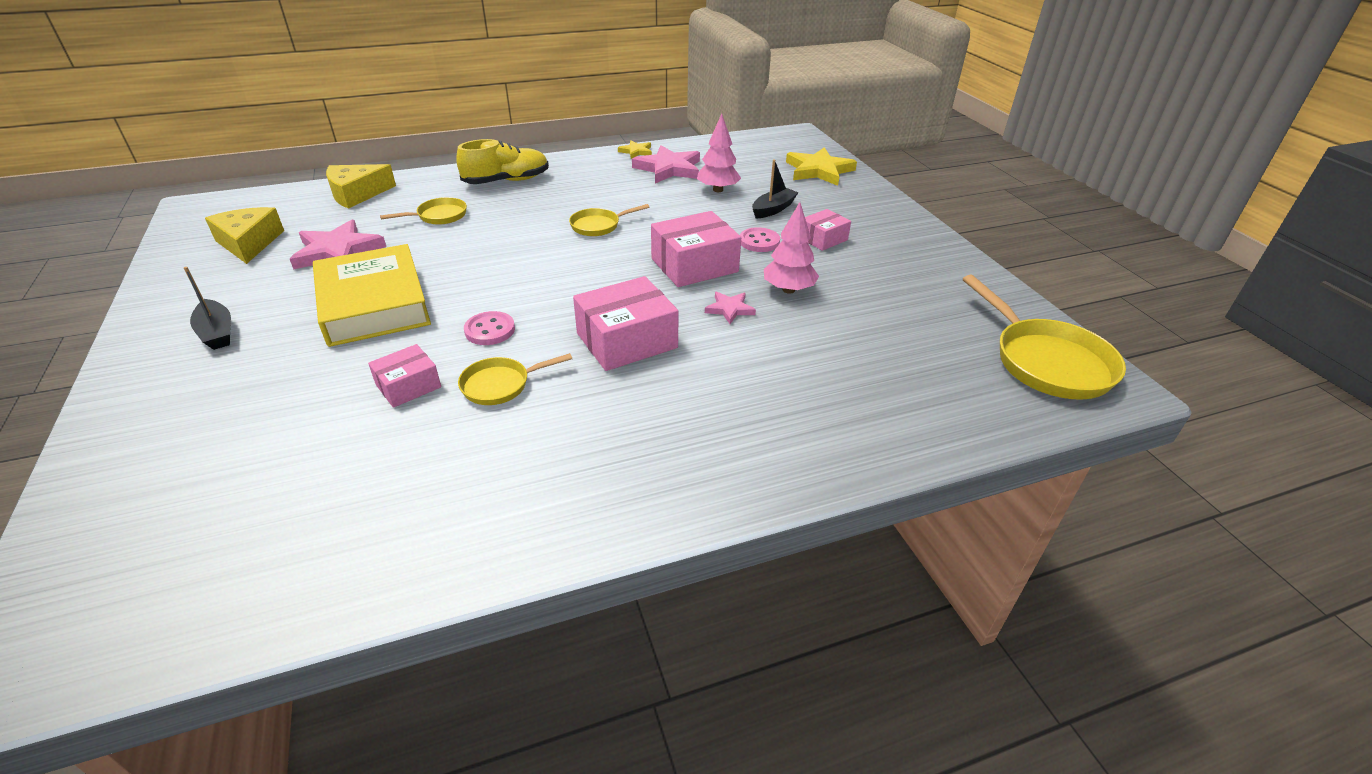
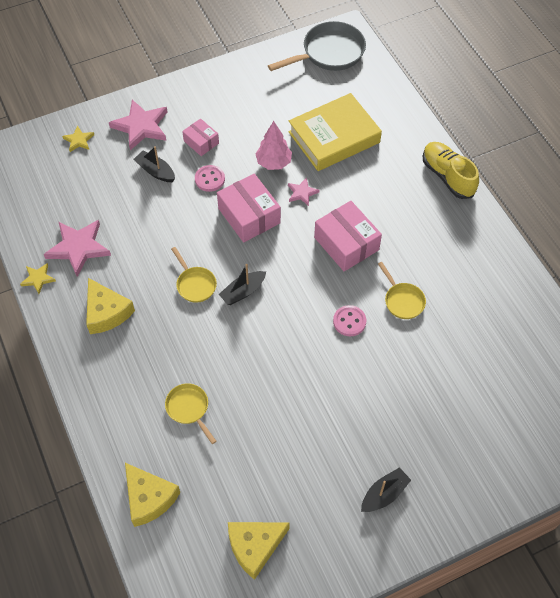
camera: 95 degrees left, 20 degrees up
(338, 251) = (260, 465): pink star -> pink star (141, 126)
(374, 304) = (331, 405): yellow book -> yellow book (334, 137)
(408, 386) = (414, 349): pink box -> none
(507, 181) = (112, 374): yellow shoe -> yellow shoe (447, 176)
(575, 254) = (243, 292): none -> black boat
(582, 180) = (106, 312): none -> yellow cheese
(718, 190) = (121, 209): pink tree -> none
(819, 170) = (79, 140): yellow star -> yellow star, size x0.52
(1046, 362) = (329, 53): yellow pan -> grey pan

